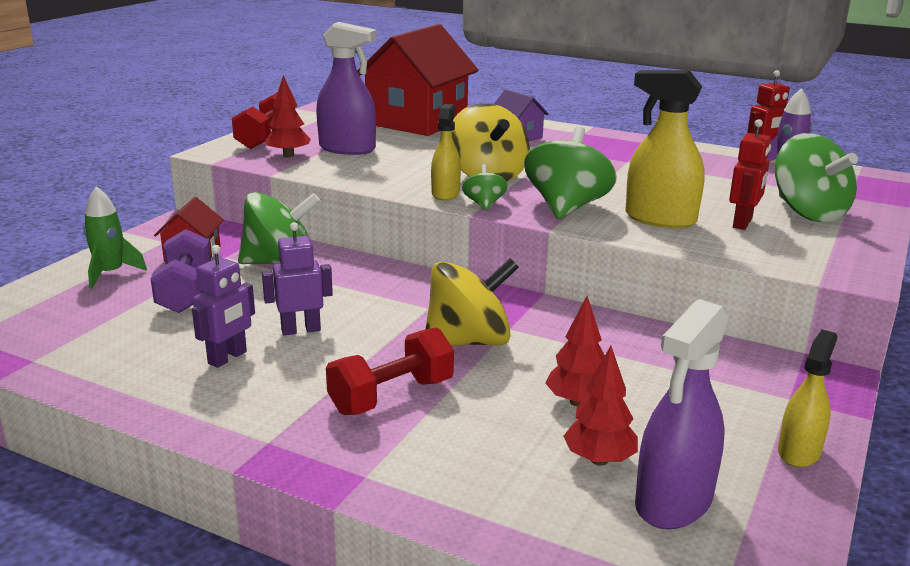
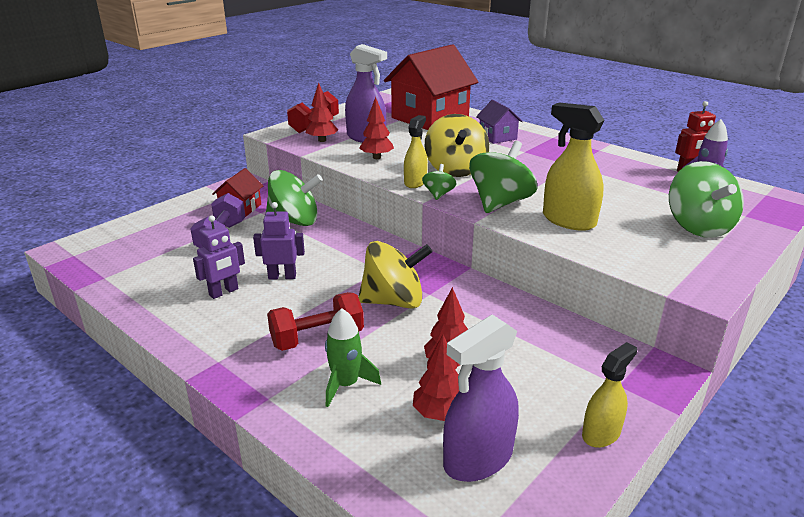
camera: 15 degrees right, 5 degrees up
(110, 274) = (181, 218): green rocket -> green rocket (346, 385)
(376, 170) = (376, 157): none -> red tree
(742, 223) = (635, 231): red robot -> none

